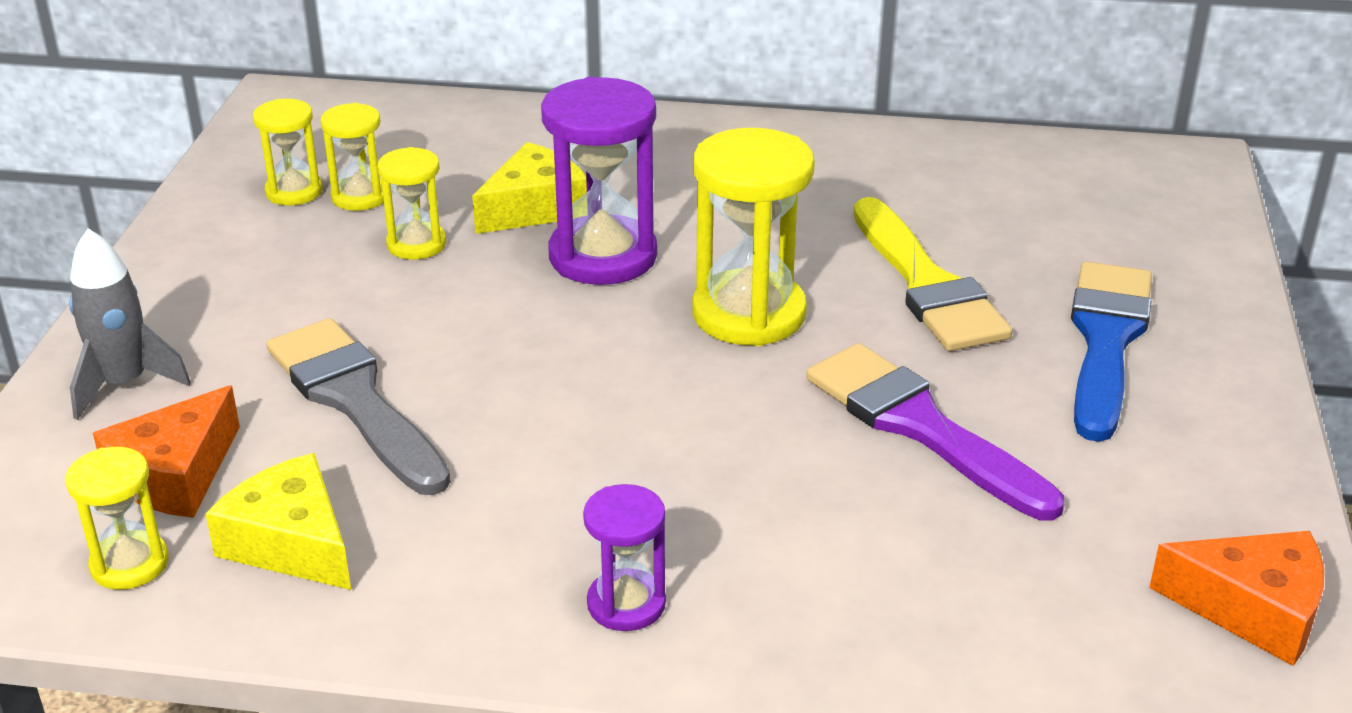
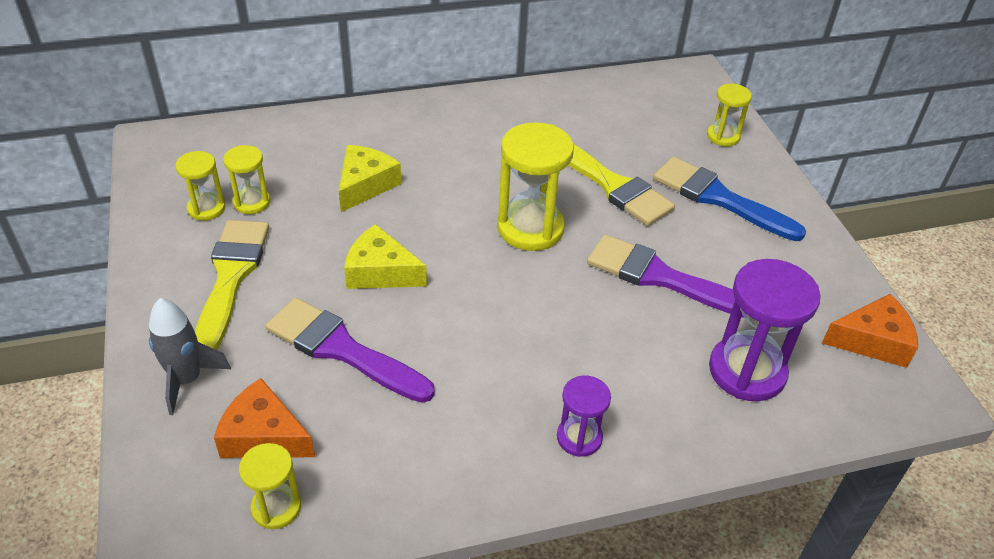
camera: 25 degrees left, 10 degrees up
(175, 475) = (264, 435): orange cheese -> orange cheese turned 105 degrees clockwise
(268, 279) = (231, 277): none -> yellow brush
(292, 543) = (367, 460): yellow cheese -> yellow cheese (380, 272)
(355, 400) = (342, 349): grey brush -> purple brush
(416, 244) = (309, 228): yellow hourglass -> yellow hourglass (723, 136)
(603, 256) = (426, 210): purple hourglass -> purple hourglass (747, 371)
(1106, 341) = (719, 198): blue brush -> blue brush turned 45 degrees counterclockwise

